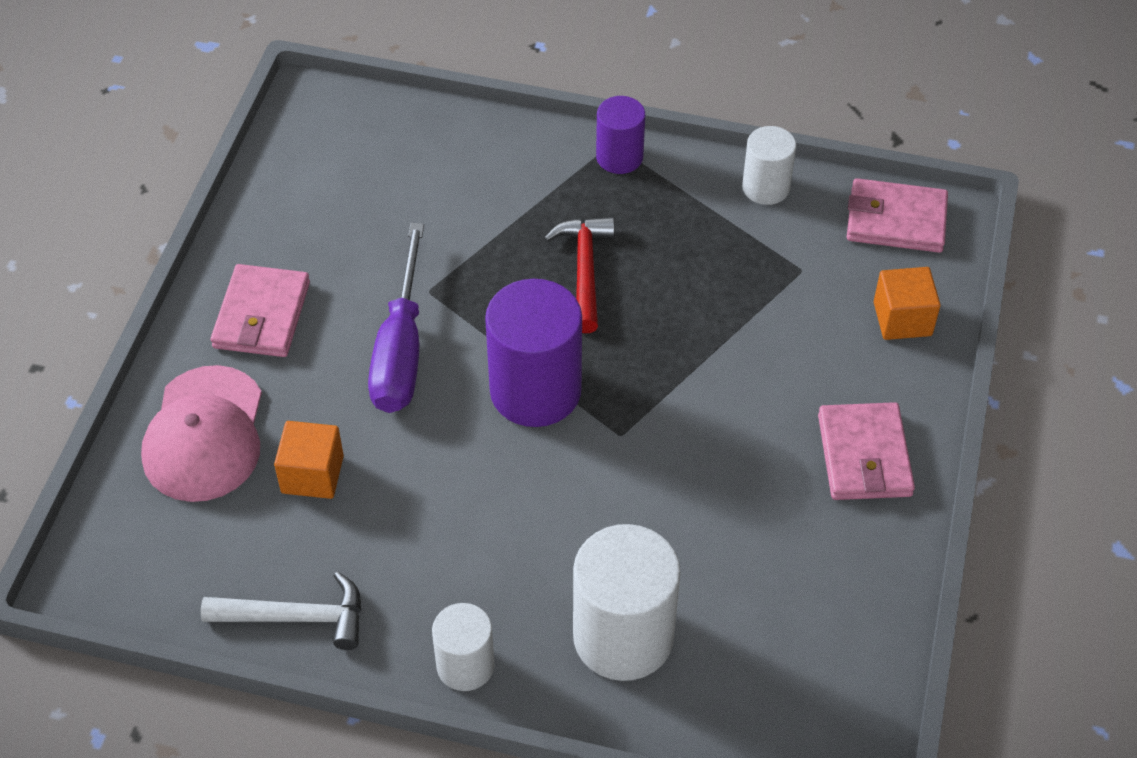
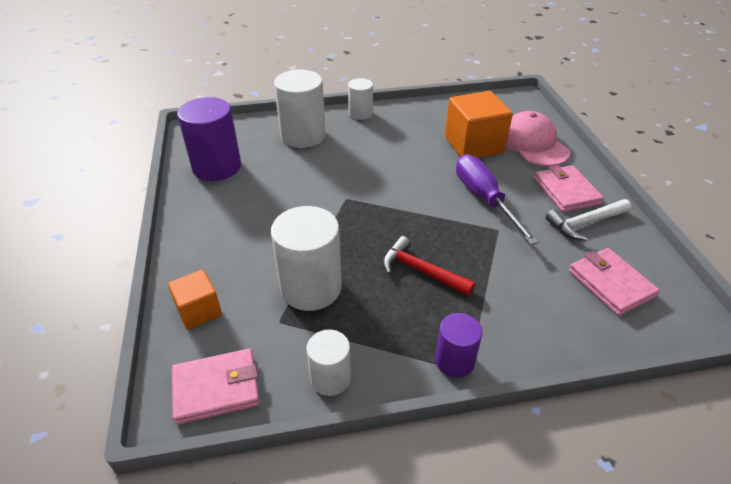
camera: 155 degrees right, 10 degrees down
(297, 617) = (434, 108): white hammer -> white hammer (584, 223)
(312, 474) = (473, 145): orange cube -> orange cube, size x1.75
(535, 390) = (402, 203): purple cylinder -> purple cylinder (217, 167)
(584, 270) = (421, 271): red hammer -> red hammer turned 150 degrees clockwise
(744, 299) = (311, 287): none -> white cylinder
(864, 455) = (210, 228): pink wallet -> pink wallet (610, 284)

